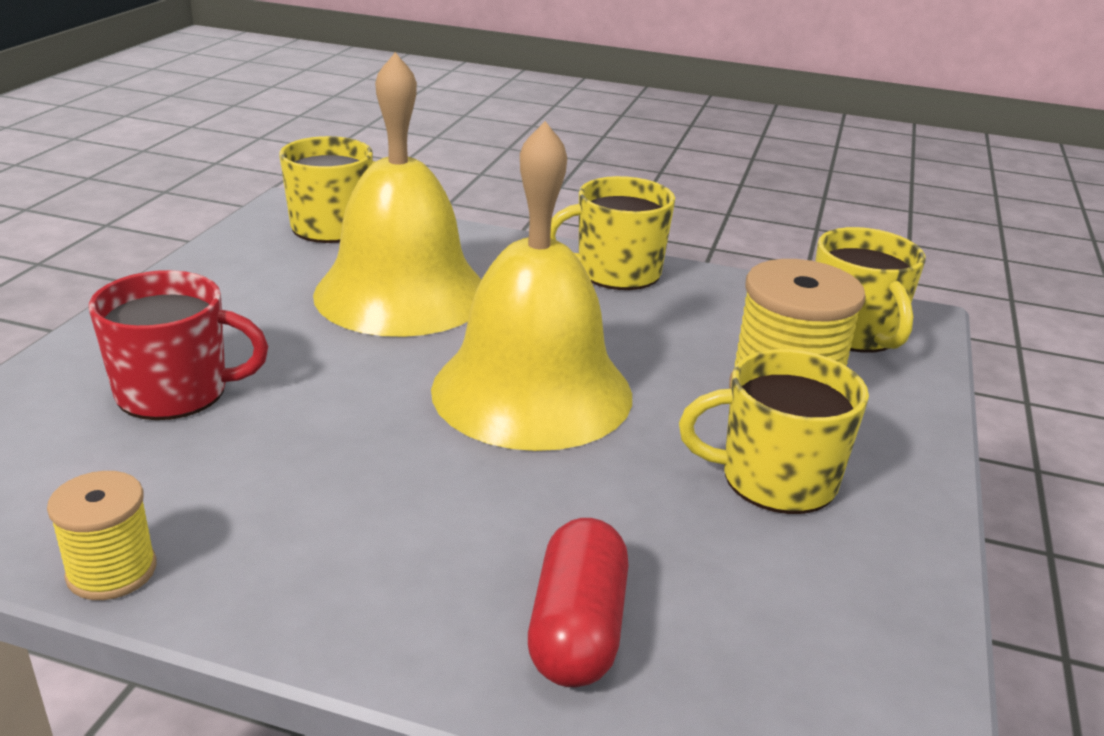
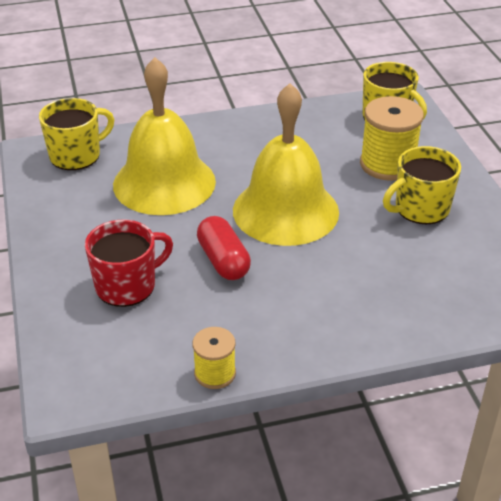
camera: 30 degrees left, 10 degrees up
(577, 629) = (410, 305): red capsule -> red capsule (223, 260)
(616, 272) = (252, 125): yellow mug -> none

